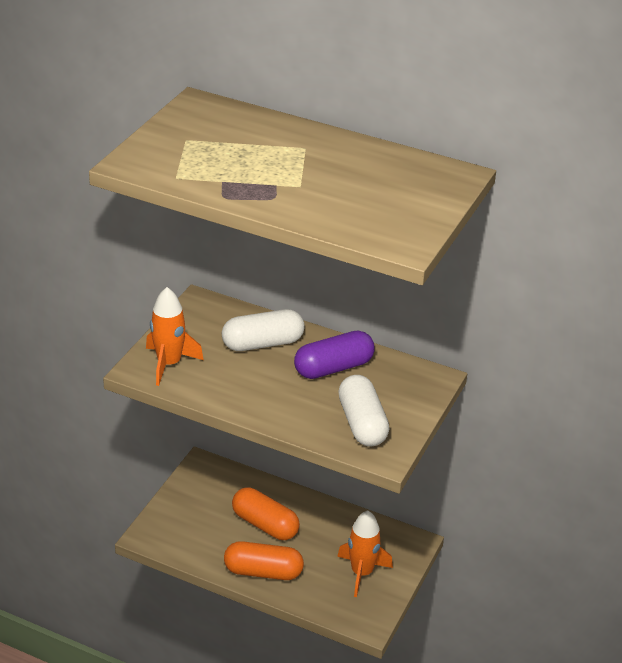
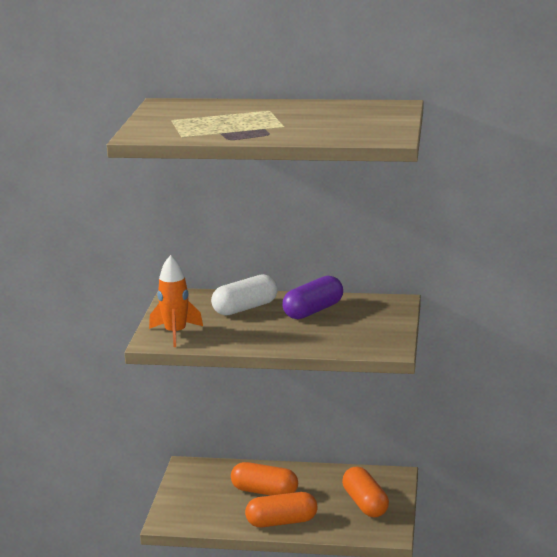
camera: 15 degrees left, 15 degrees down
(361, 573) = (365, 504): orange rocket -> orange capsule
(362, 423) = (359, 336): white capsule -> none

